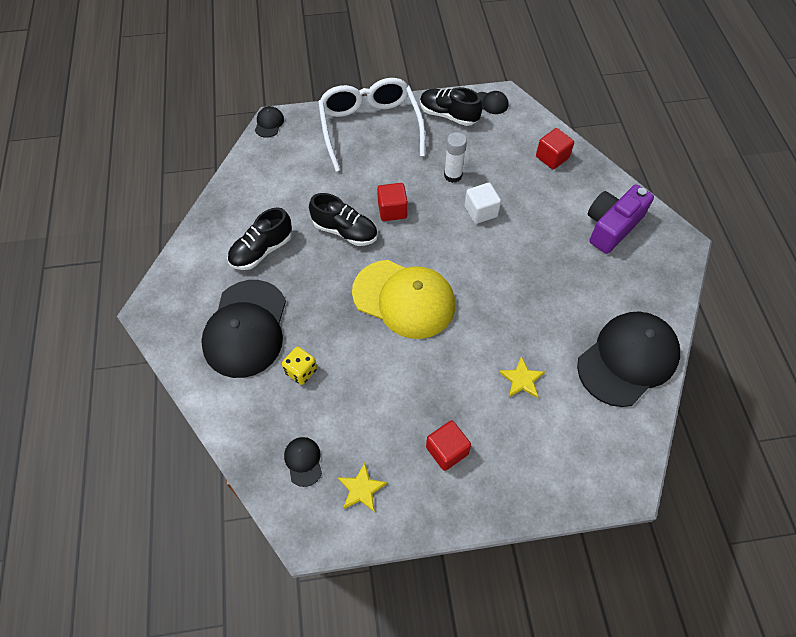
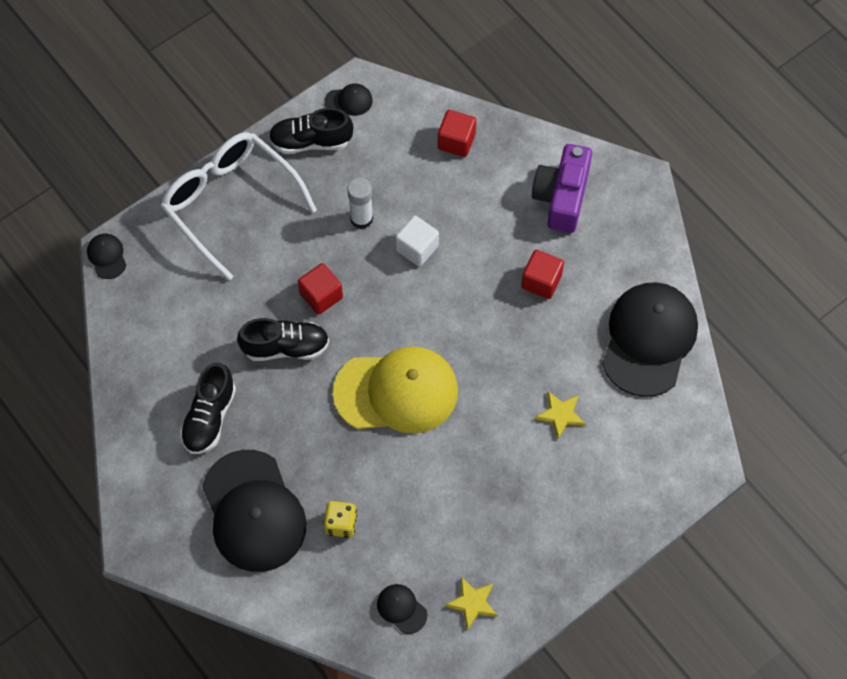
camera: 30 degrees left, 5 degrees up
(447, 450) = (529, 523): red cube -> red cube (541, 281)

